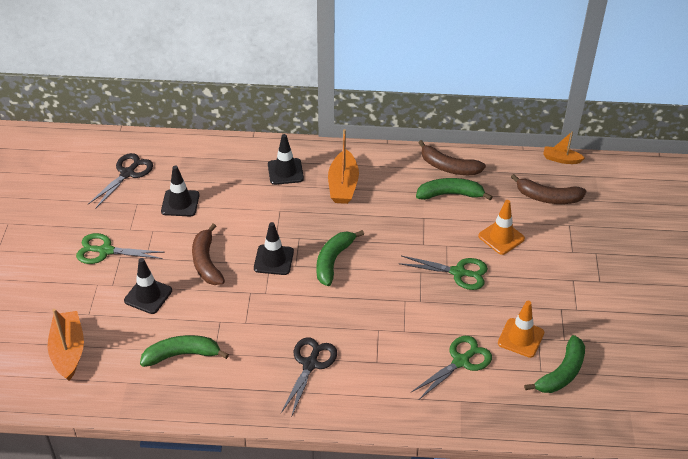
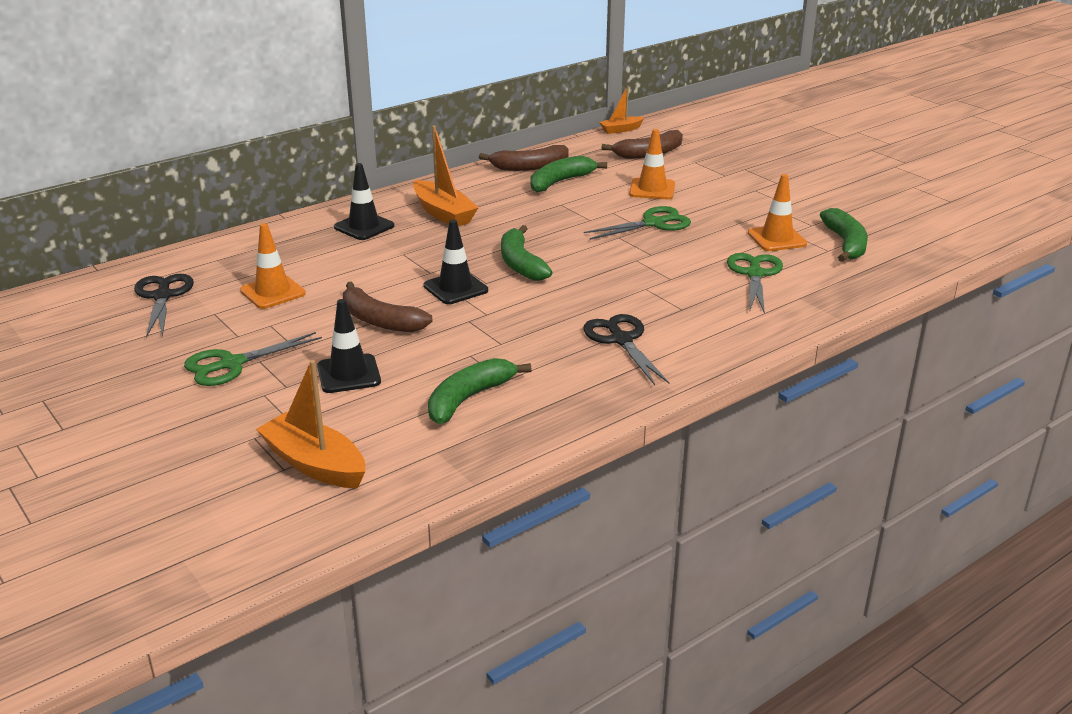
camera: 40 degrees left, 15 degrees down
(180, 203) = (272, 292): black traffic cone -> orange traffic cone

